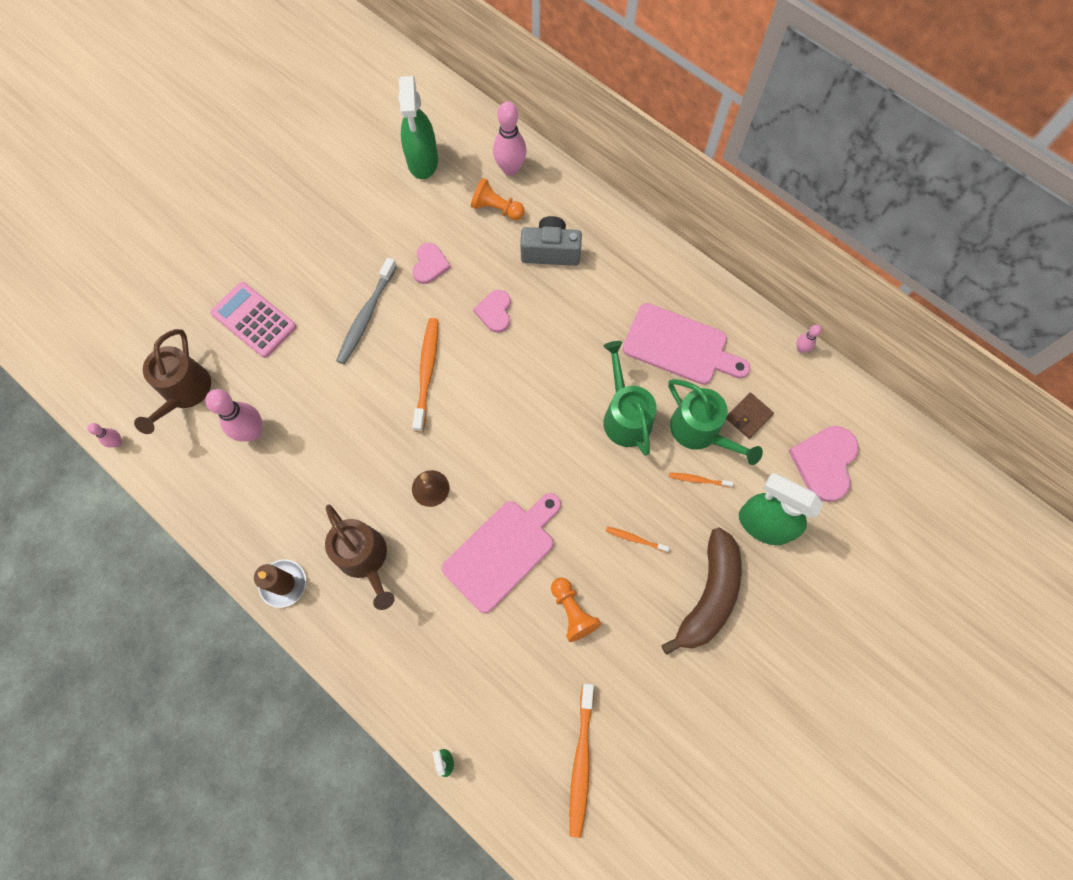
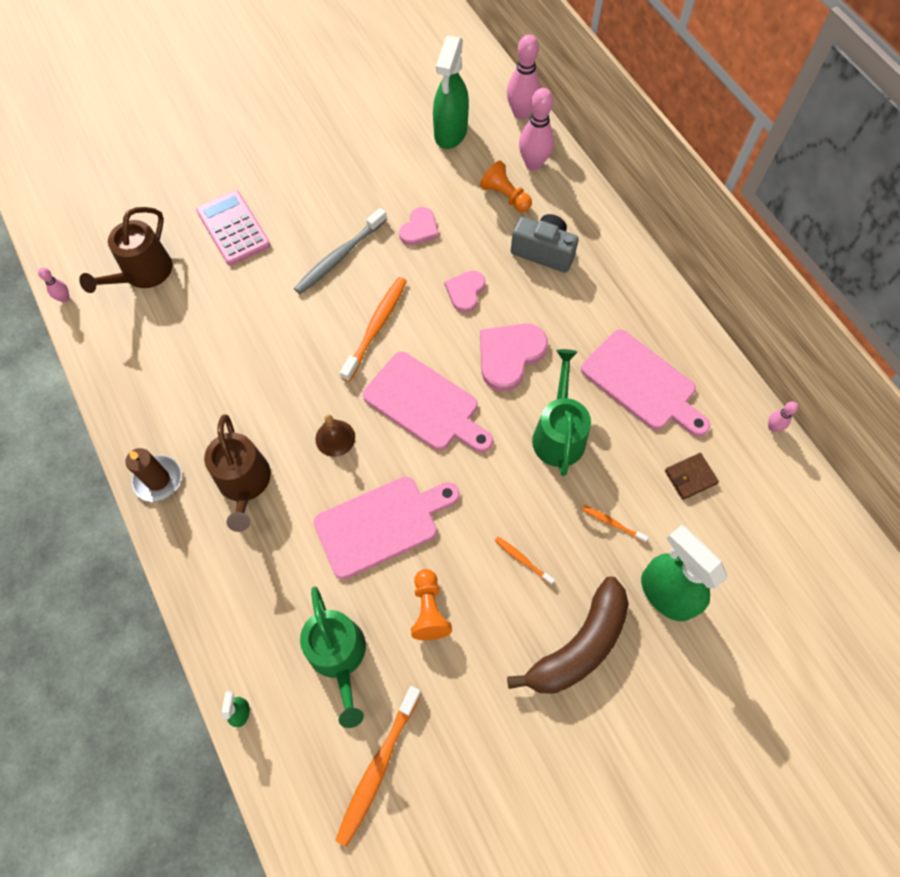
camera: 20 degrees right, 5 degrees down
(252, 432) = (189, 329): pink bowling pin -> pink bowling pin (521, 113)
(499, 429) = (425, 404): none -> pink cutting board
(700, 431) = (632, 475): green watering can -> green watering can (338, 656)
(824, 462) = (757, 552): pink heart -> pink heart (509, 355)

